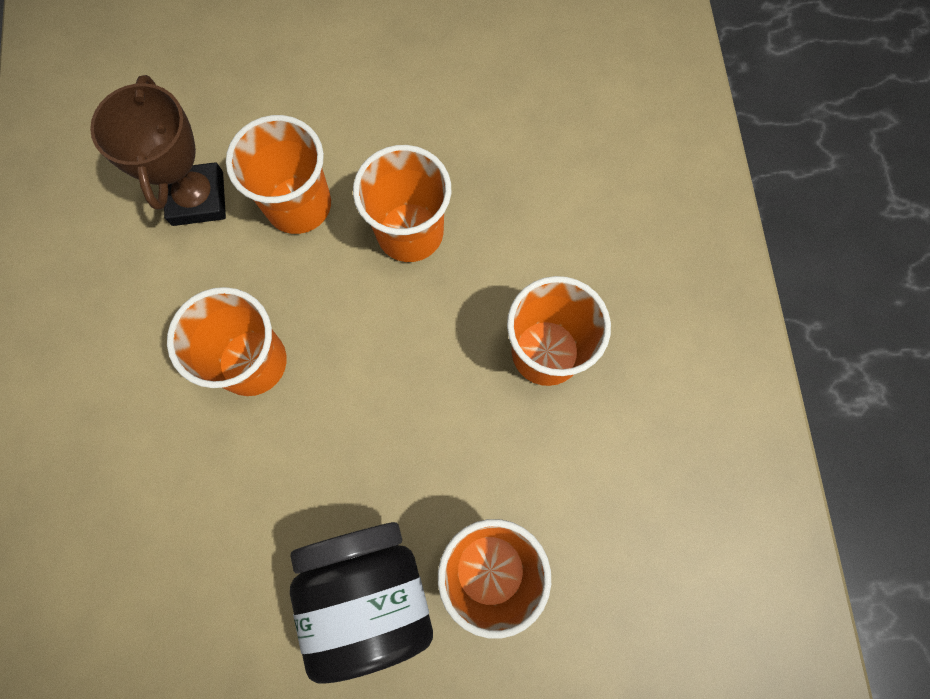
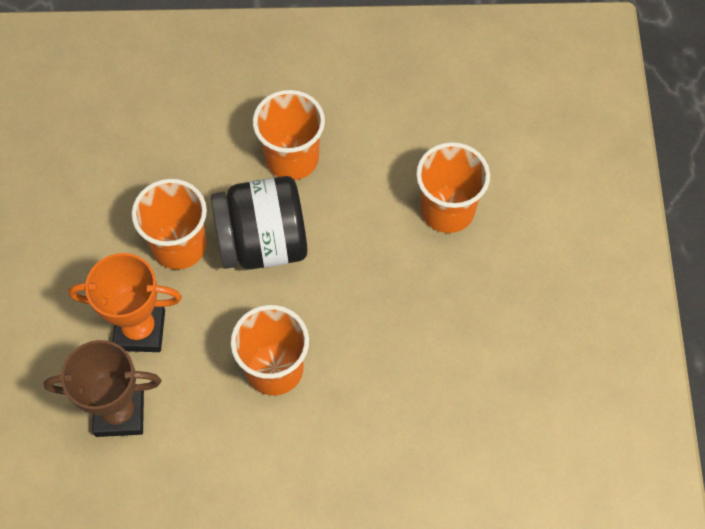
camera: 85 degrees left, 10 degrees down
(298, 205) = (140, 330): orange cup -> orange trophy
(367, 593) = (459, 291): black jar -> black jar (262, 242)

